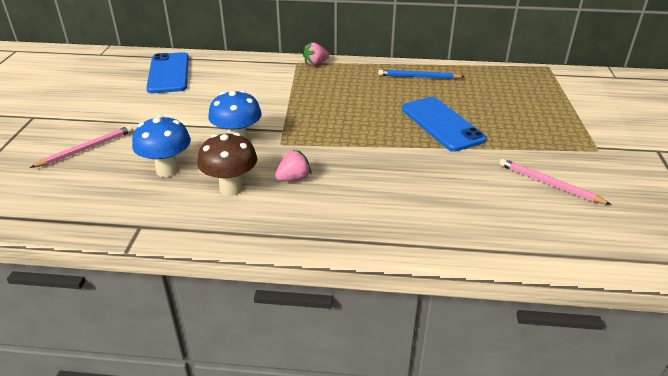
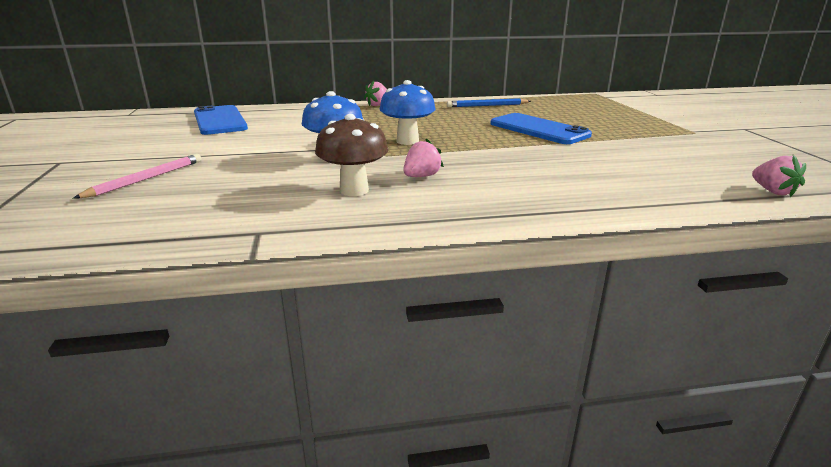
camera: 15 degrees left, 10 degrees down
(167, 170) = (264, 185): blue mushroom -> blue mushroom (407, 141)
(549, 184) = (680, 155): pink pencil -> none
(592, 251) = (773, 191): none -> pink strawberry

